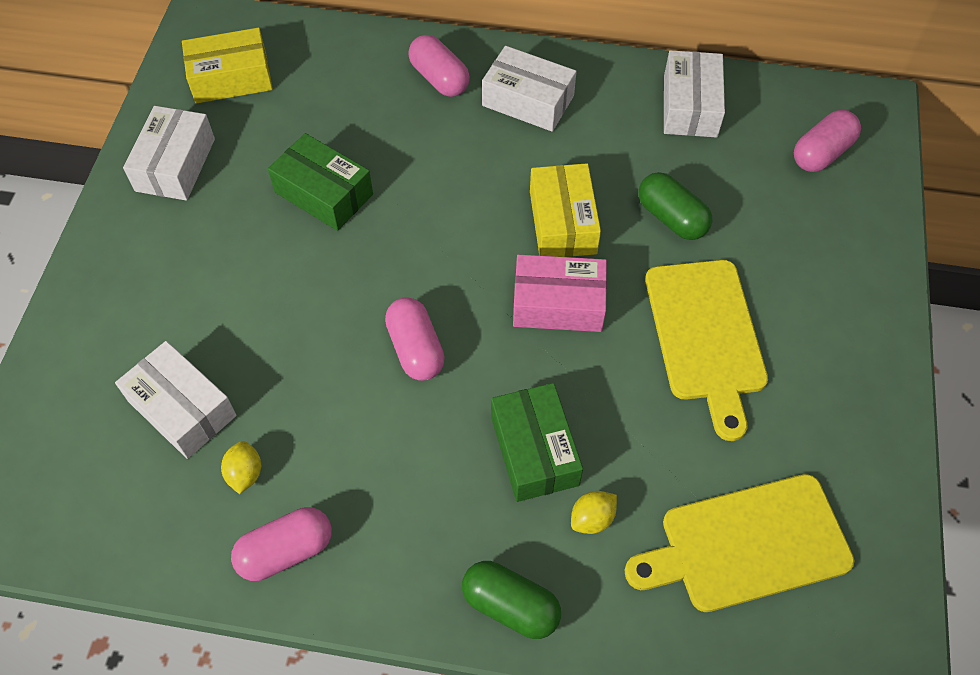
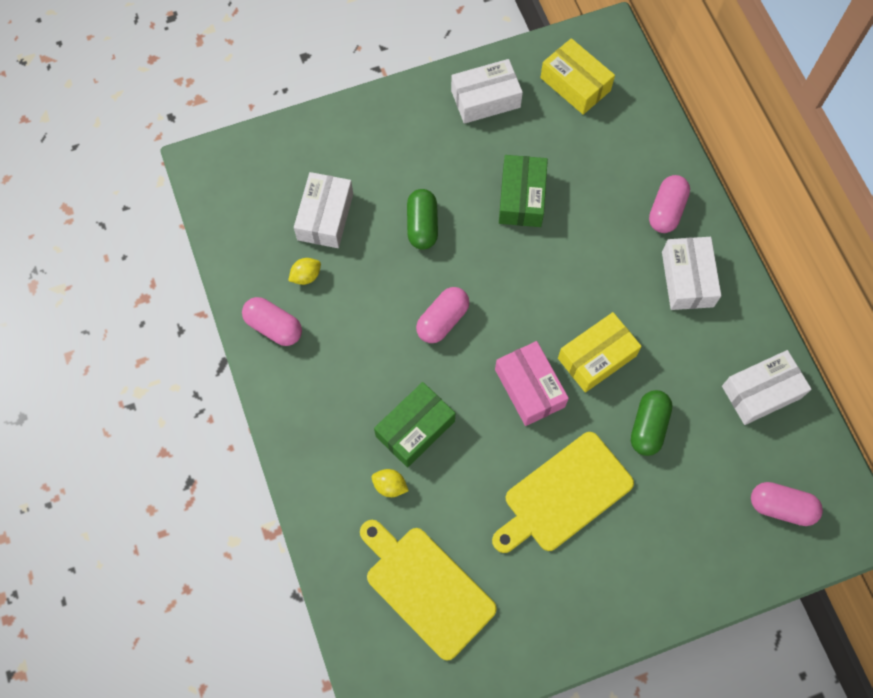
camera: 60 degrees right, 10 degrees up
(510, 606) = (310, 467): green capsule -> green capsule (422, 225)

